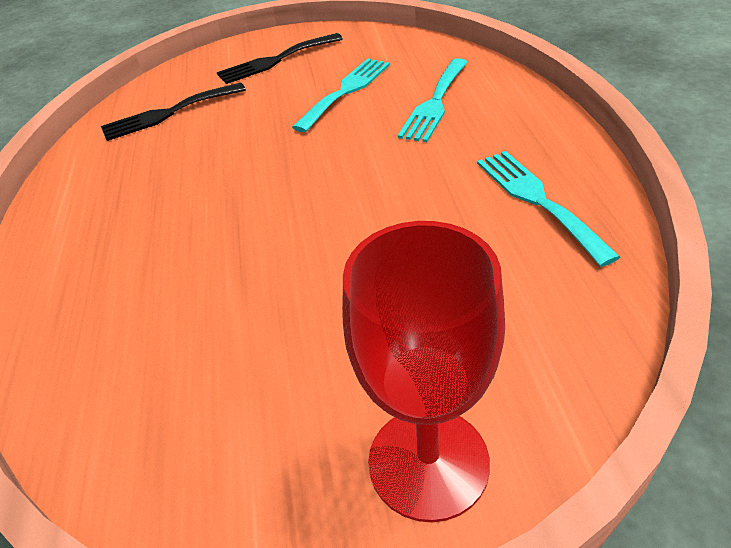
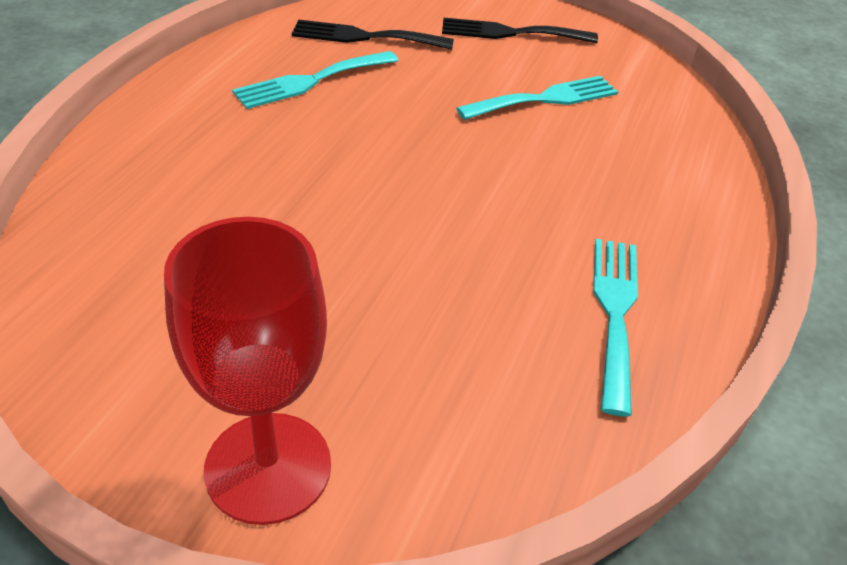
camera: 25 degrees right, 0 degrees up
(435, 103) = (620, 158): turquoise fork -> turquoise fork (311, 81)

